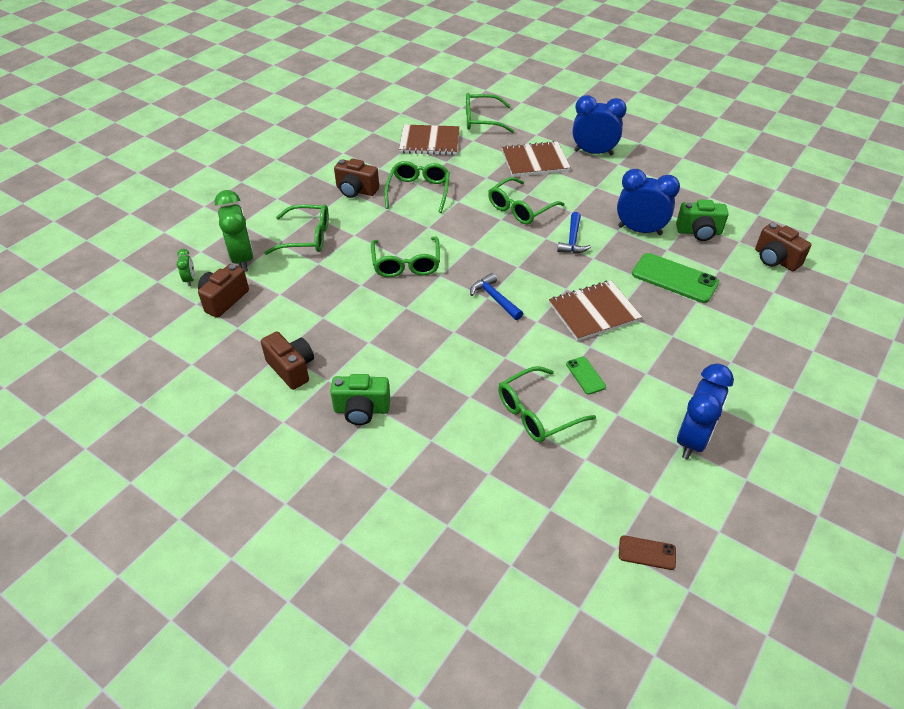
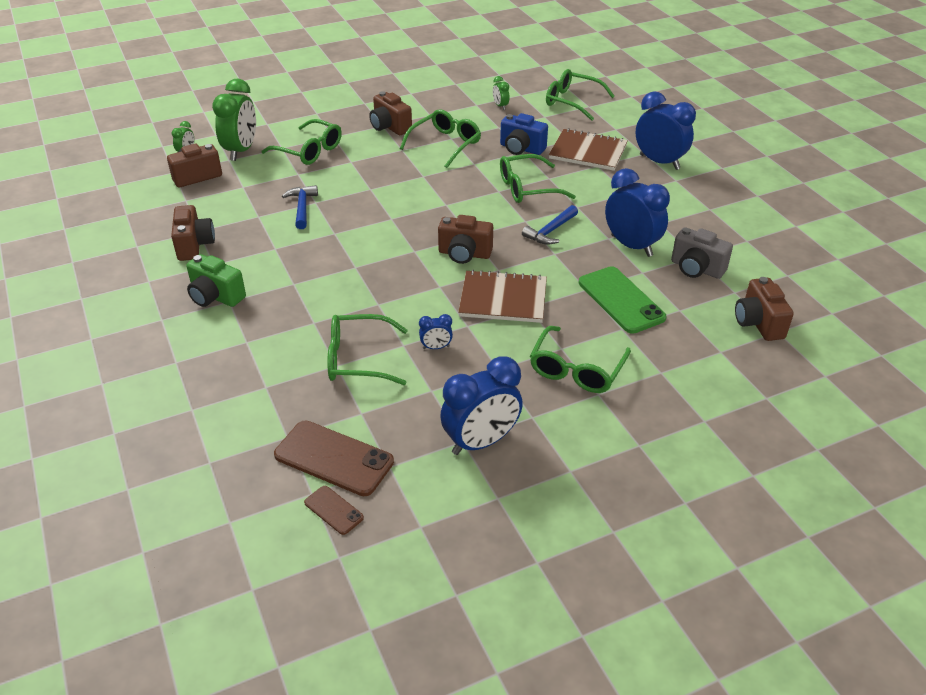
camera: 30 degrees right, 5 degrees down
(406, 264) = (371, 199): green glasses -> green glasses (576, 370)
(429, 142) = (500, 106): brown notebook -> green clock
(482, 175) = (521, 149): none -> blue camera
(494, 298) = (420, 254): blue hammer -> blue hammer (302, 207)
(528, 285) = (464, 254): none -> brown camera
(585, 375) = (436, 347): green phone -> blue clock
(603, 509) = (334, 458): none -> brown phone
(699, 232) = (696, 269): green camera -> grey camera

